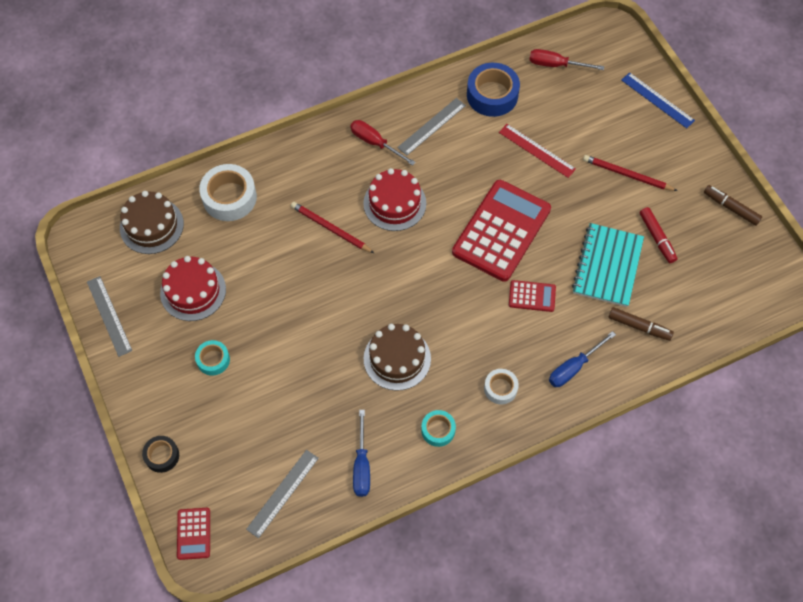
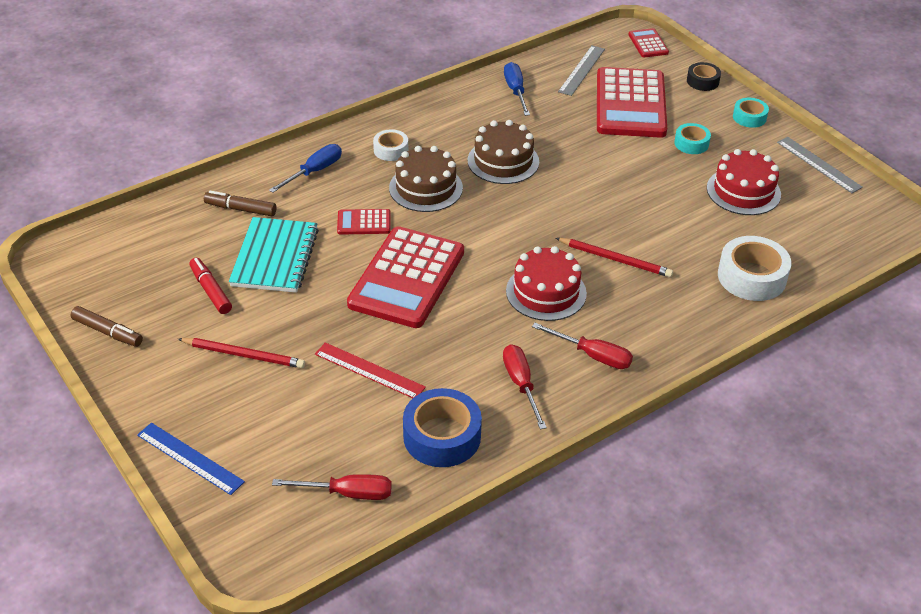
camera: 170 degrees right, 20 degrees down
(151, 226) = (826, 241): brown cake -> brown cake (426, 188)
(250, 427) = (630, 104): none -> red calculator
(431, 126) = (521, 384): grey ruler -> red screwdriver
(438, 430) = (449, 118): turquoise tape -> turquoise tape (749, 117)

